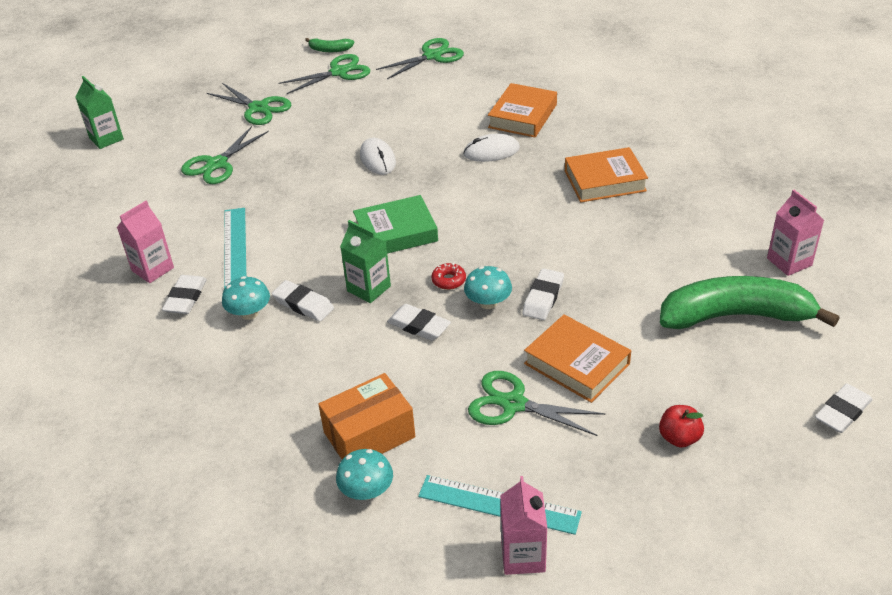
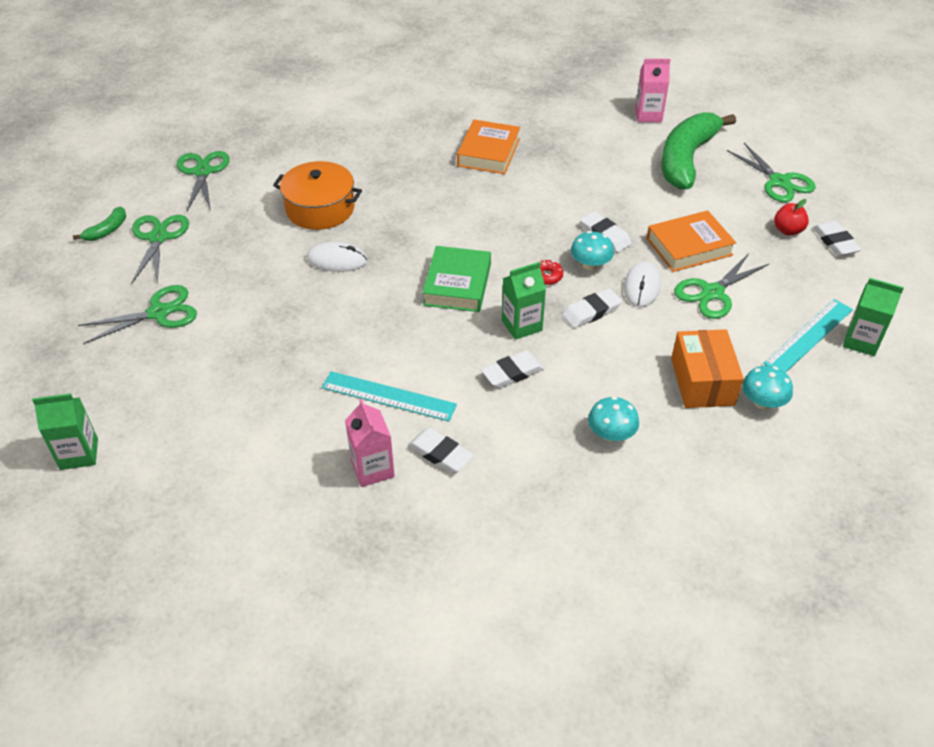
camera: 65 degrees left, 5 degrees up
(217, 164) = (231, 372): green scissors -> green scissors (779, 182)
(249, 313) = (498, 413): turquoise mushroom -> turquoise mushroom (611, 434)
(436, 125) = (320, 209): none -> orange pot
(491, 151) = (392, 192): white mouse -> white mouse (641, 287)
(523, 116) = (358, 158): orange book -> none
(523, 556) = (861, 341): pink carton -> green carton
(842, 412) = (800, 158): white eraser -> white eraser (835, 242)

